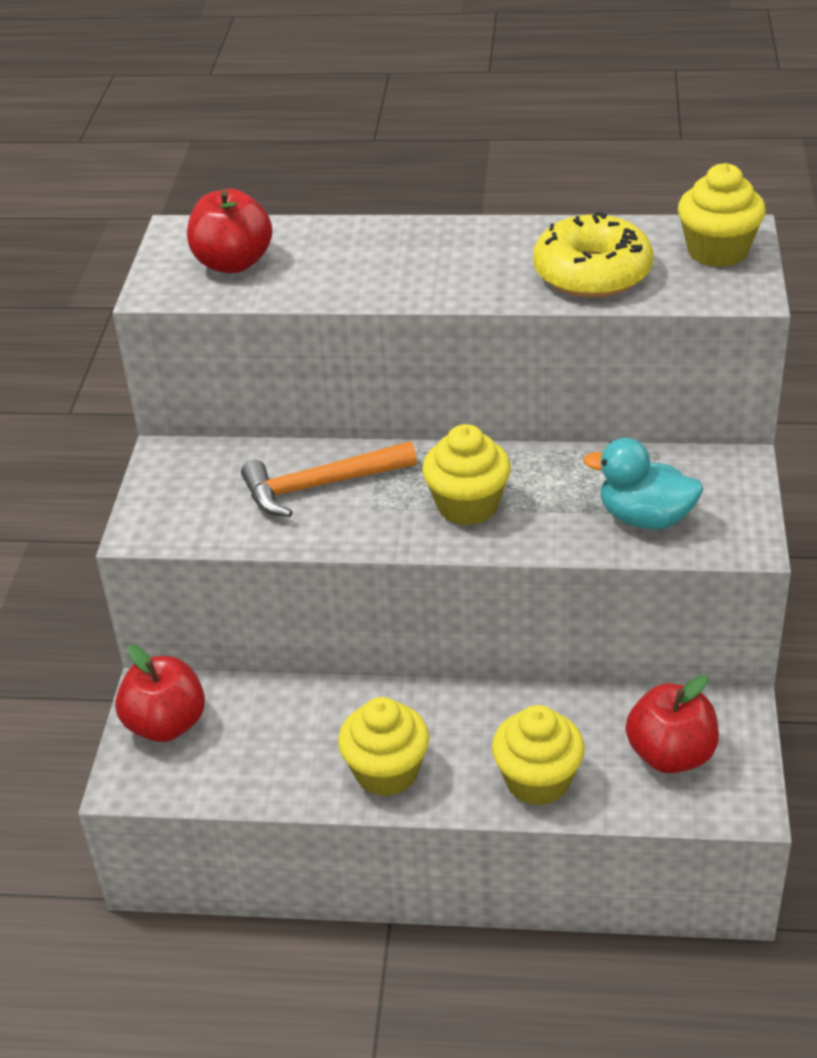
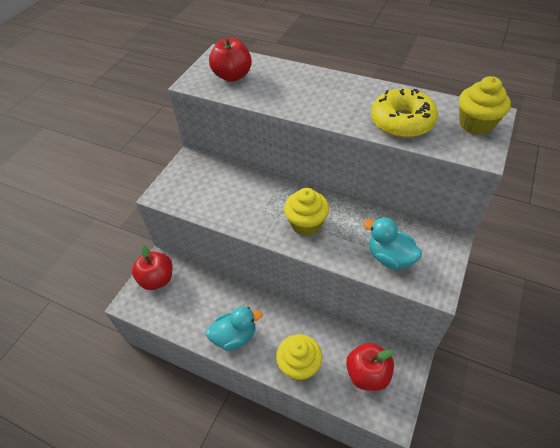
camera: 20 degrees right, 10 degrees up
(320, 486) = (245, 193): orange hammer -> none
(386, 772) = (235, 336): yellow cupcake -> turquoise duck

